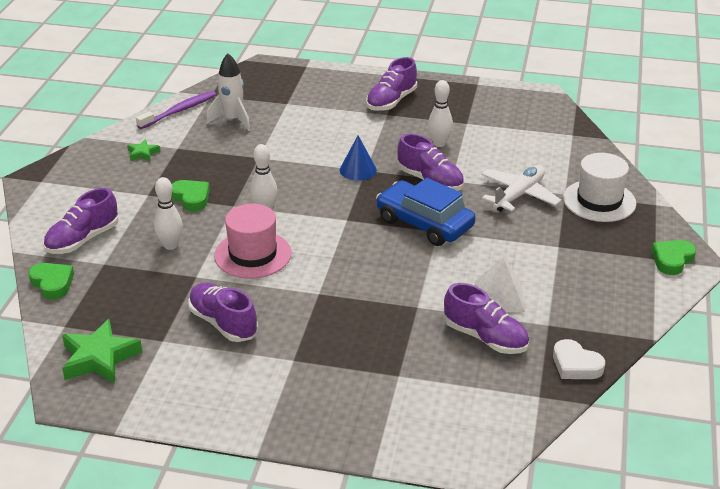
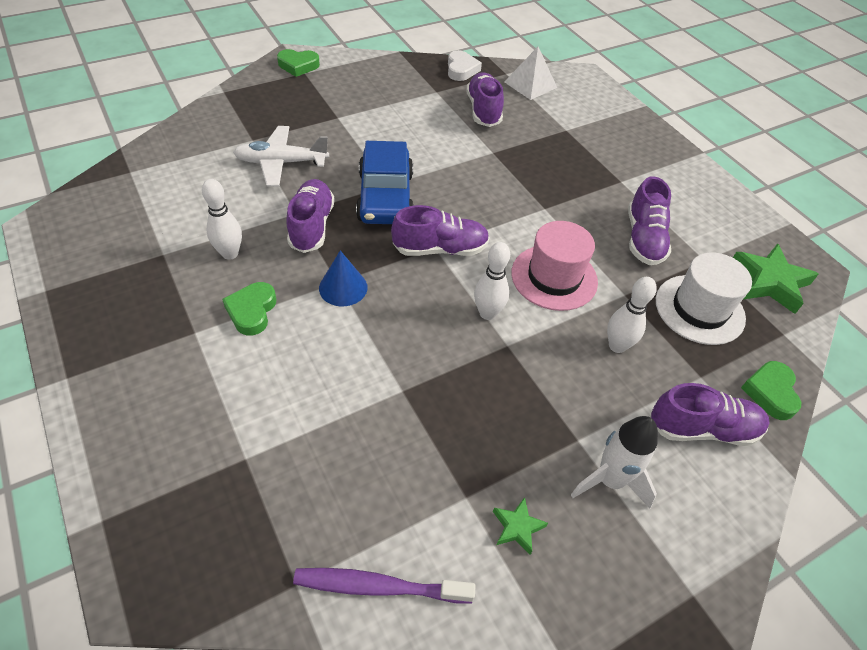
camera: 135 degrees left, 15 degrees up
(191, 198) = (537, 391): green heart -> green heart (252, 311)
(233, 120) = (344, 488): white rocket -> white rocket (610, 480)
(391, 101) = (155, 346): purple shoe -> purple shoe (440, 249)
(499, 296) = (433, 121): white pyramid -> white pyramid (530, 84)
(599, 201) = (246, 119): white hat -> white hat (699, 309)

